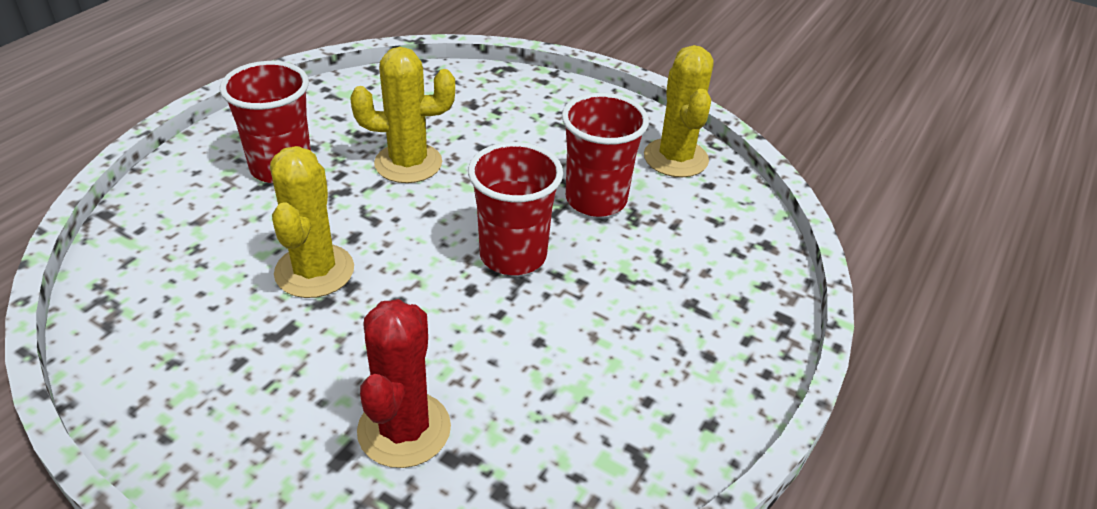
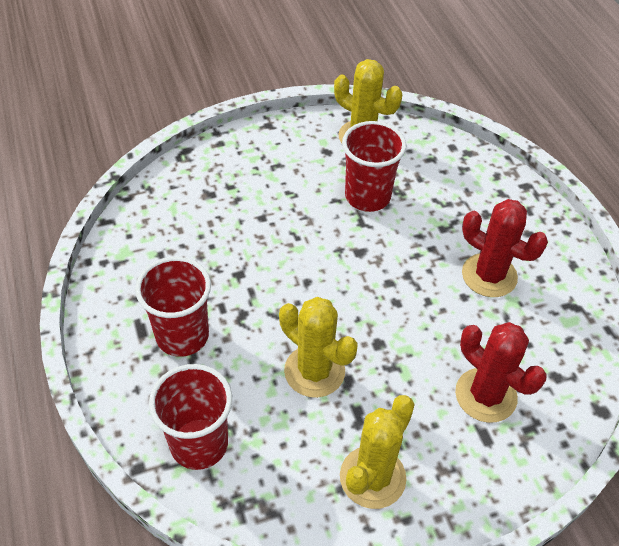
camera: 50 degrees left, 10 degrees up
(408, 163) = (245, 264): yellow cactus -> yellow cactus (372, 477)
(513, 255) = (384, 265): red cup -> red cup (199, 444)
(596, 348) = (489, 275): none -> red cactus

